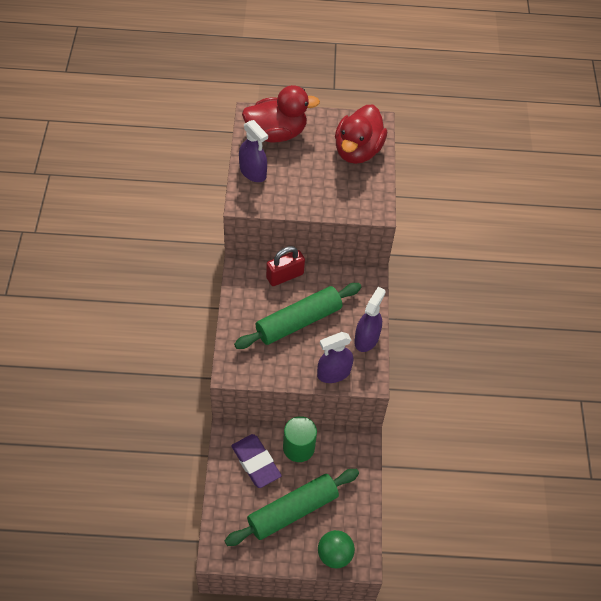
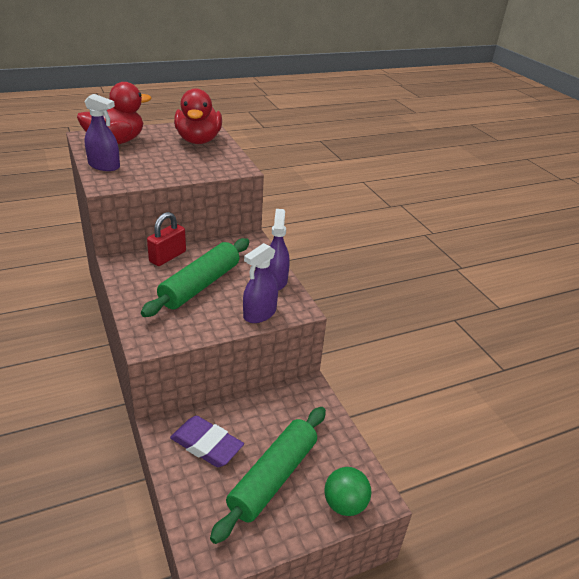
camera: 25 degrees left, 20 degrees down
(298, 448) = (247, 414): green cylinder -> none

